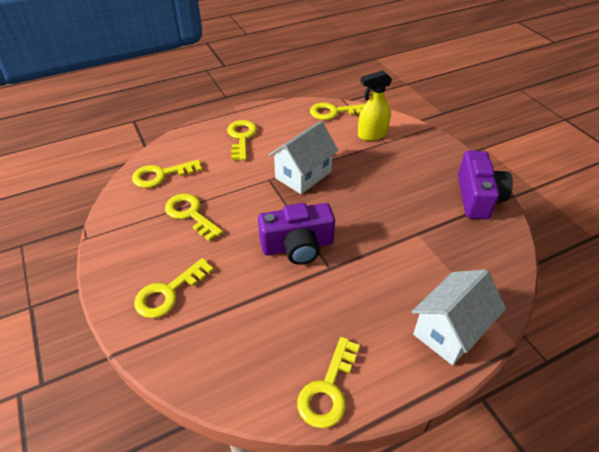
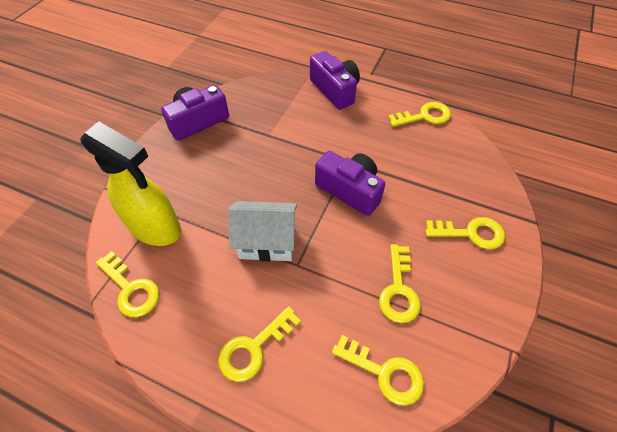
camera: 130 degrees left, 10 degrees up
(371, 135) = (156, 228): yellow spray bottle -> yellow spray bottle, size x1.58
(450, 331) = (335, 90): white house -> purple camera

